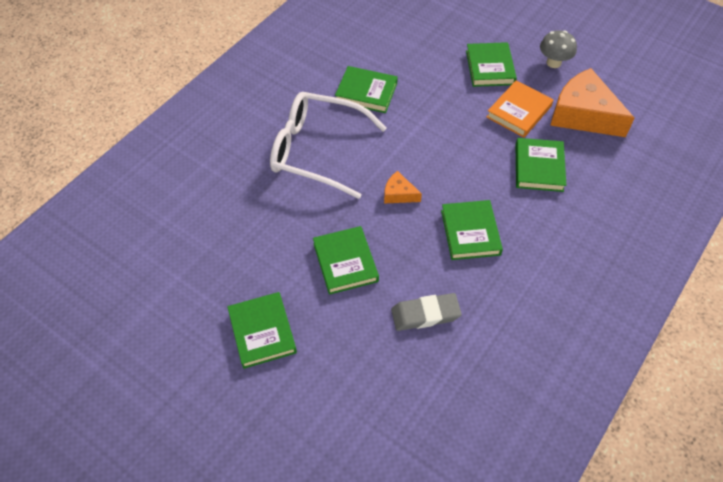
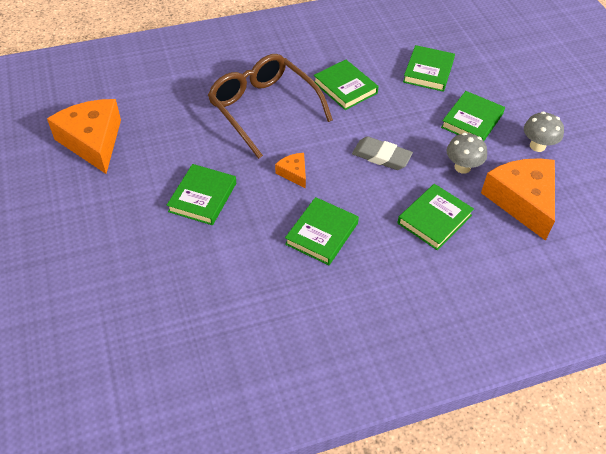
camera: 35 degrees right, 5 degrees down
(192, 273) = (93, 141): none -> orange cheese
(262, 332) = (97, 208): green book -> green book (428, 71)
(317, 150) = (263, 109): white glasses -> brown glasses
(425, 314) = (223, 270): grey eraser -> grey eraser (381, 156)
(519, 112) = (462, 167): orange book -> grey mushroom

